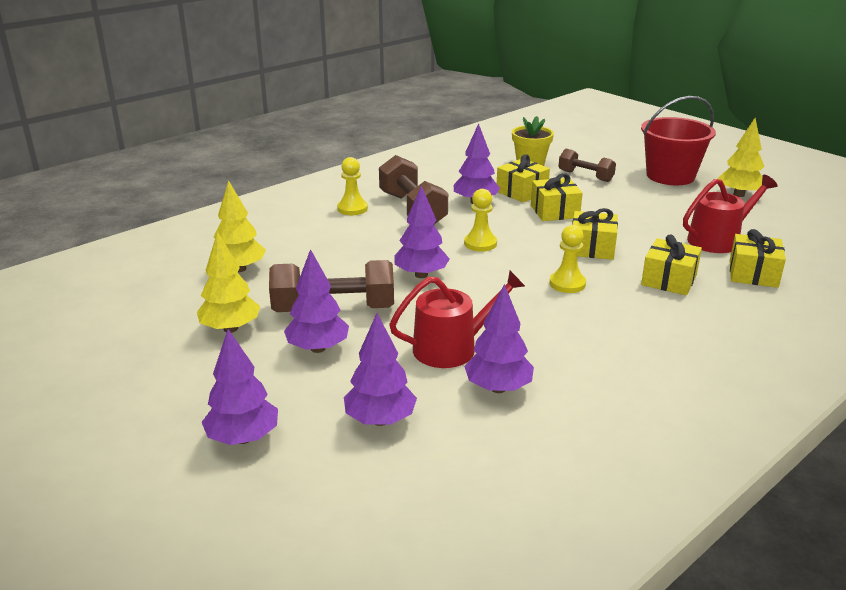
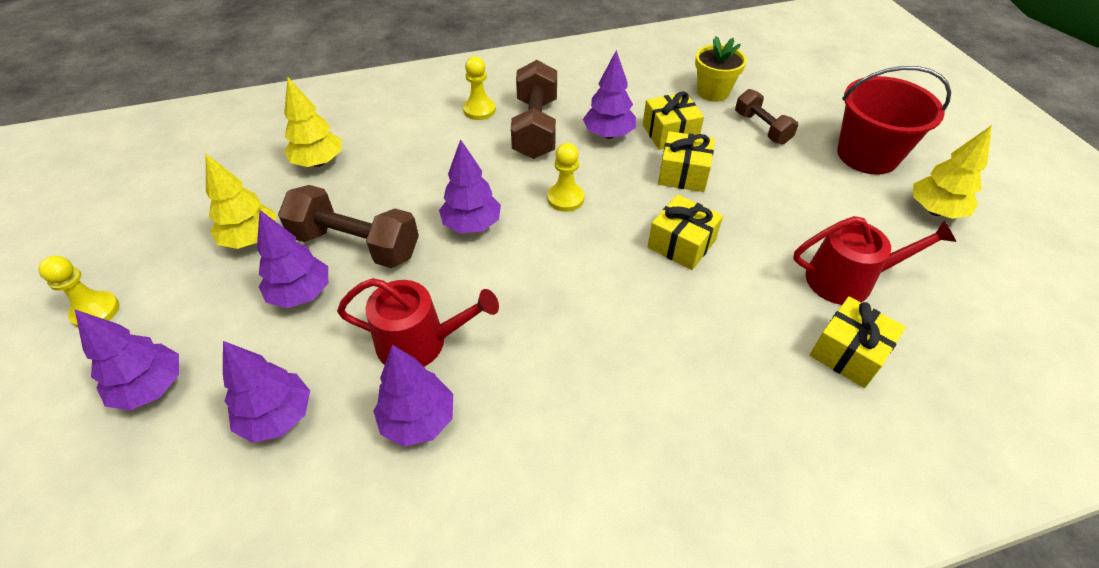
camera: 25 degrees right, 20 degrees up
(567, 284) = (611, 290): yellow pawn -> yellow pawn (95, 311)
(668, 280) = (732, 326): yellow gift -> none

